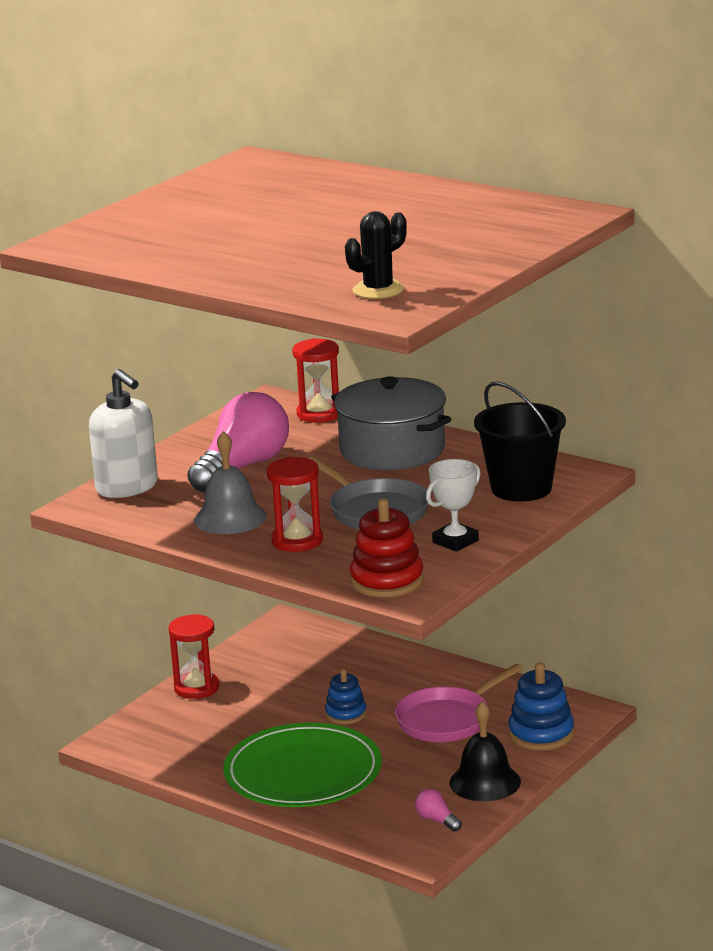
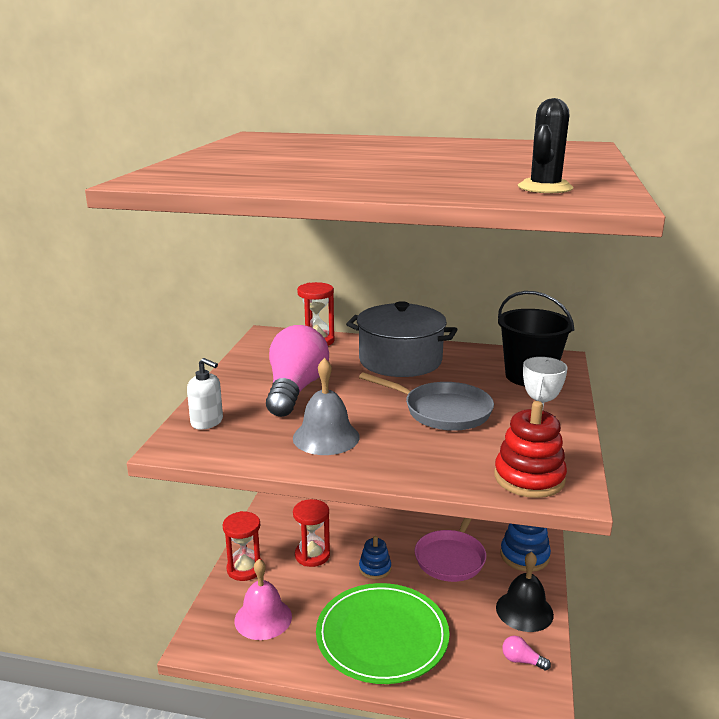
camera: 25 degrees left, 0 degrees up
(127, 487) = (207, 422): white soap dispenser -> white soap dispenser, size x0.60
(187, 734) = (263, 618): none -> pink bell
(297, 541) = (407, 450): red hourglass -> red hourglass (312, 555)

